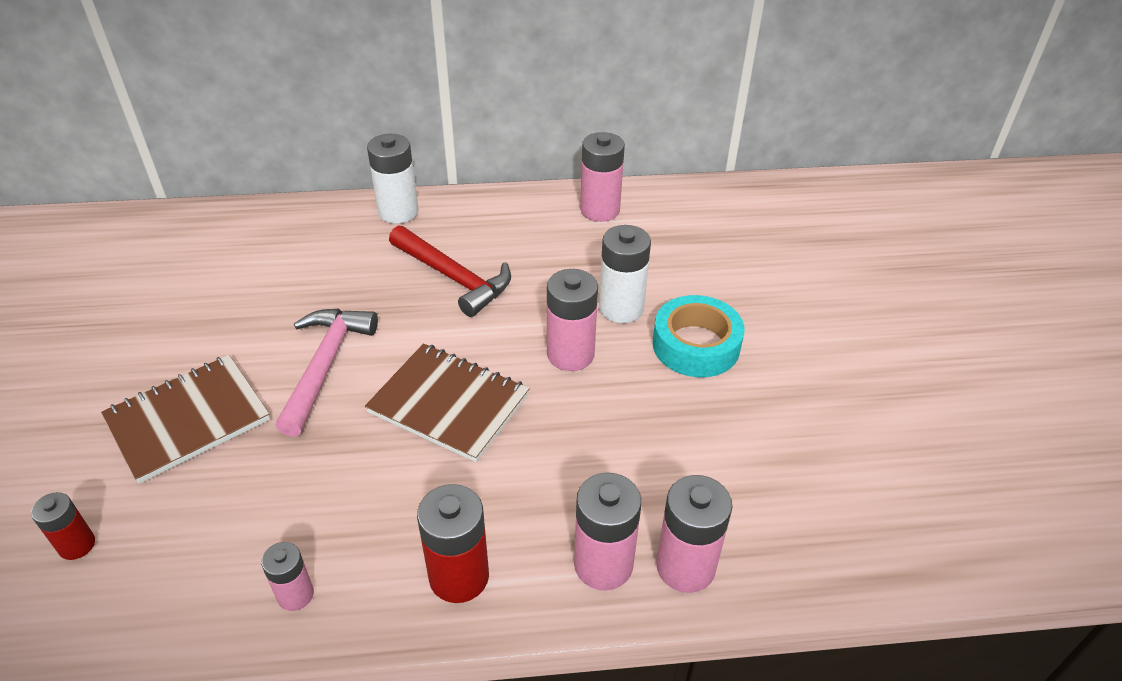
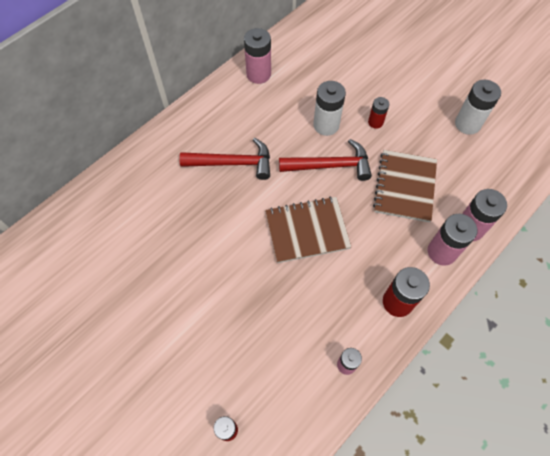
camera: 40 degrees left, 20 degrees up
(188, 420) = (199, 334): brown notebook -> brown notebook (405, 187)
(325, 365) = (229, 256): pink hammer -> none
(398, 212) = (158, 144): white battery -> white battery (467, 124)
(570, 354) = (330, 165): pink battery -> red hammer
(696, 345) = (375, 122): turquoise tape -> red battery

